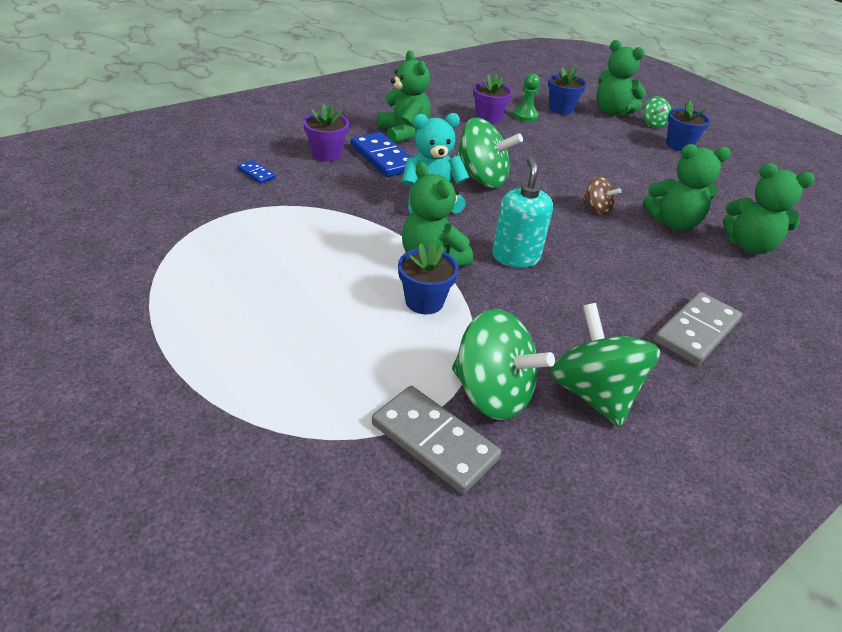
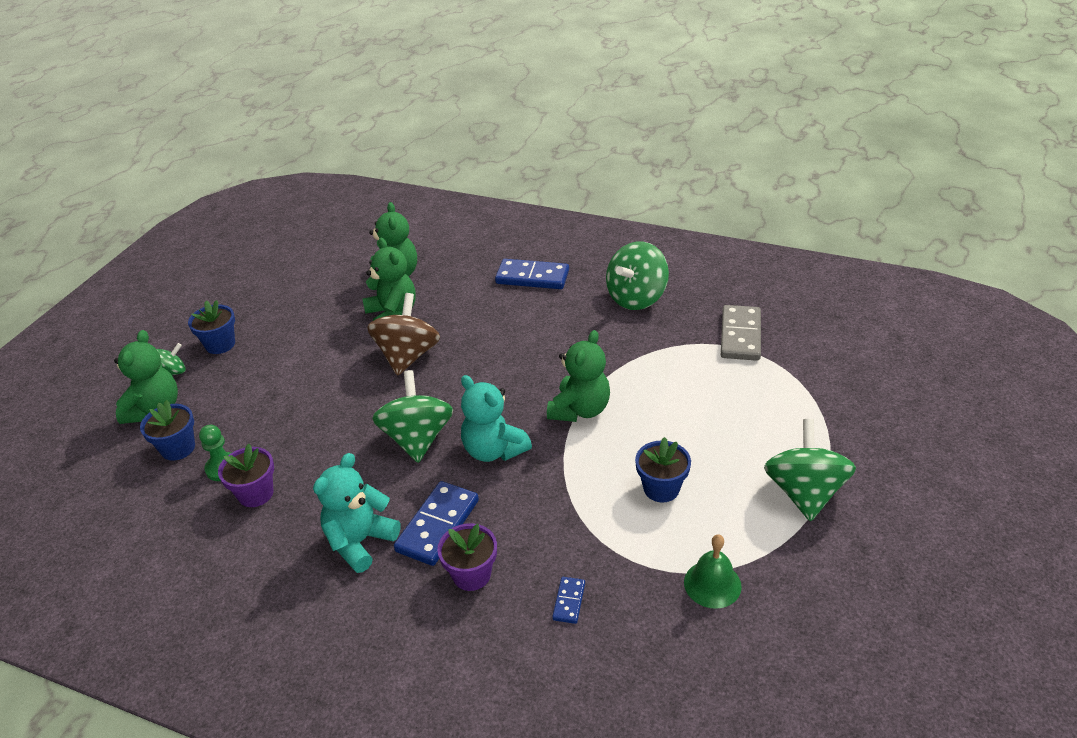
camera: 115 degrees left, 0 degrees up
(178, 228) = (712, 584): none -> green bell
(404, 133) = (360, 542): green teddy bear -> turquoise teddy bear
(424, 301) = (633, 390): blue flower pot -> blue flower pot (661, 488)
(492, 393) = (682, 330): green spinning top -> green spinning top (804, 492)
(515, 257) = (529, 371): turquoise soap dispenser -> none
(597, 209) = (407, 356): brown spinning top -> brown spinning top, size x1.92
(696, 331) = (532, 277): grey domino -> blue domino

